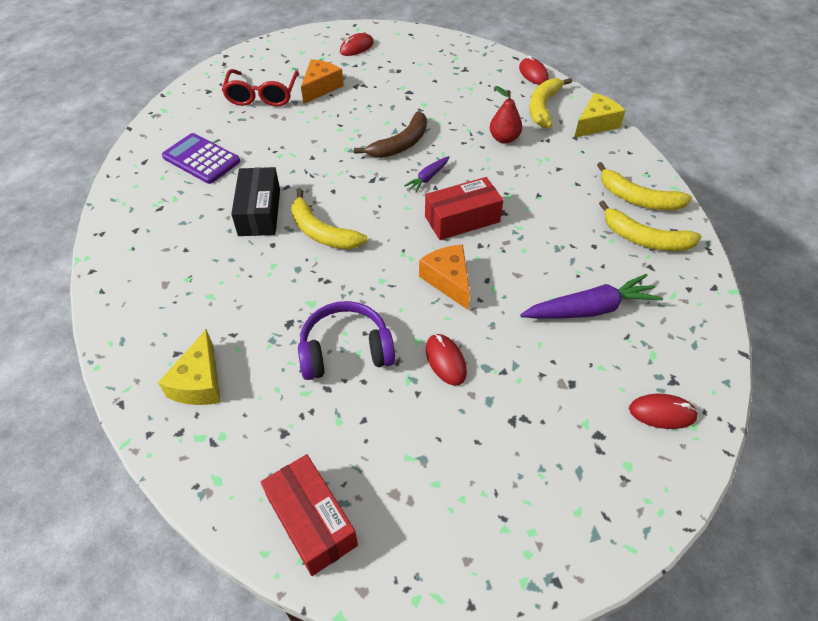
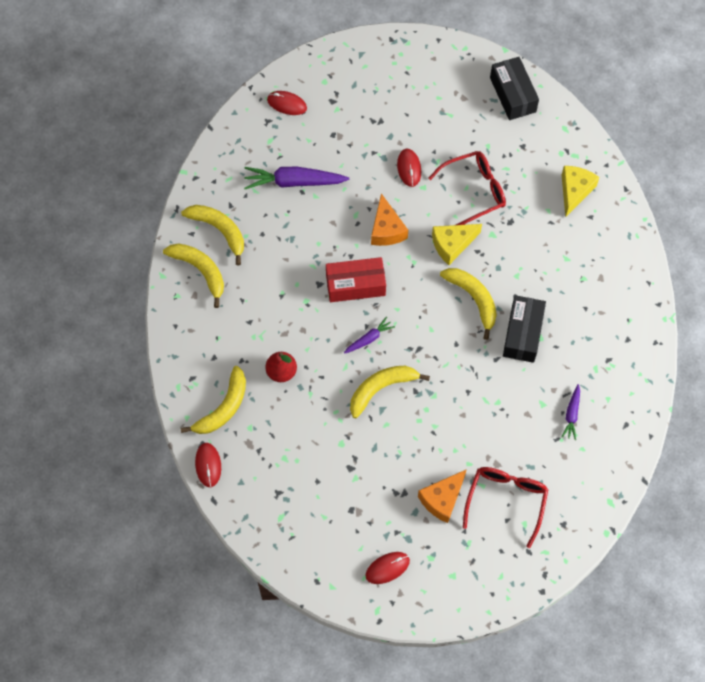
camera: 165 degrees left, 15 degrees up
(201, 159) = (571, 414): purple calculator -> purple carrot
(311, 521) = (513, 95): red box -> black box
(345, 351) = (474, 191): purple headphones -> red glasses
(400, 144) = (381, 388): brown banana -> yellow banana
(595, 124) = (185, 370): yellow cheese -> yellow cheese (452, 245)

